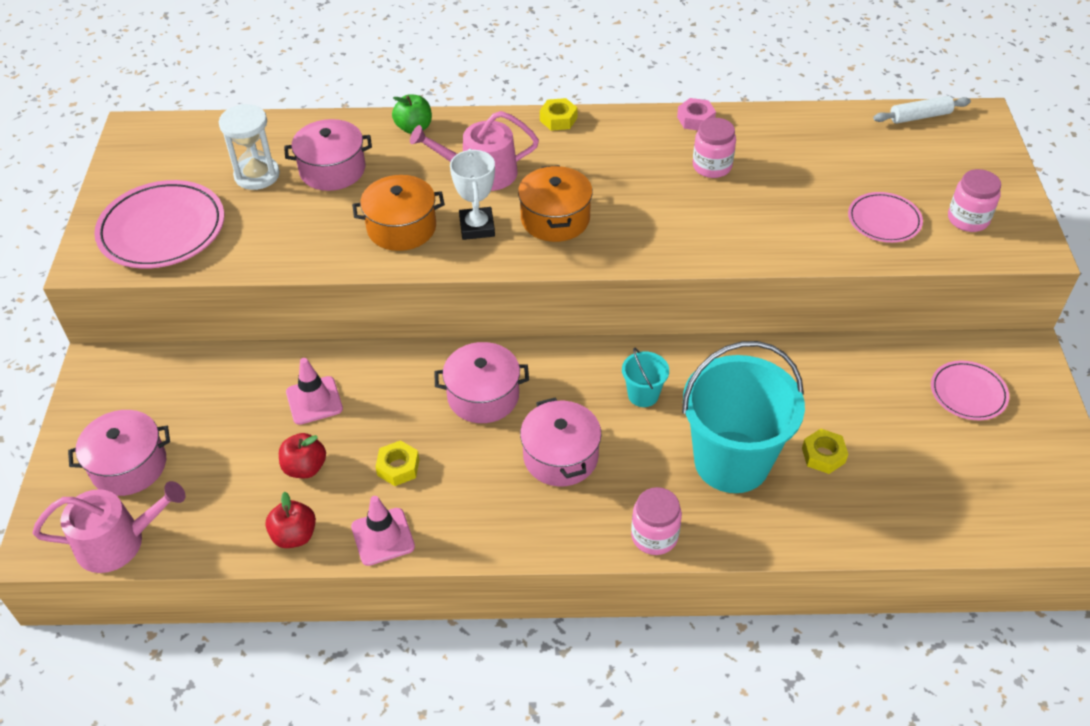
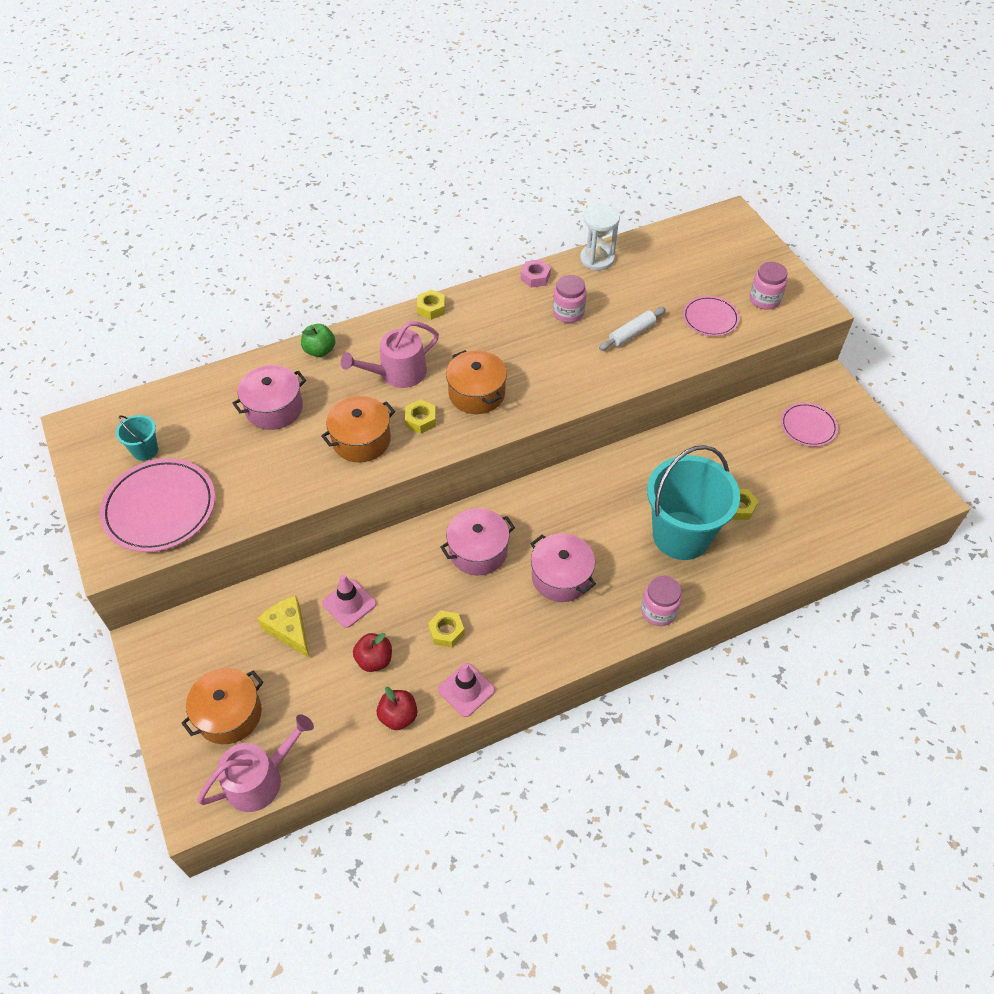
camera: 25 degrees left, 5 degrees up
(129, 465) = (229, 714): pink pot -> orange pot
(238, 405) = (289, 630): none -> yellow cheese
(257, 175) = (212, 433): white hourglass -> white hourglass (597, 259)
(477, 227) = (420, 420): white trophy -> yellow nut
(643, 395) = (593, 507): turquoise bucket -> turquoise bucket (145, 450)
(920, 116) = (692, 227): white rolling pin -> white rolling pin (632, 334)

